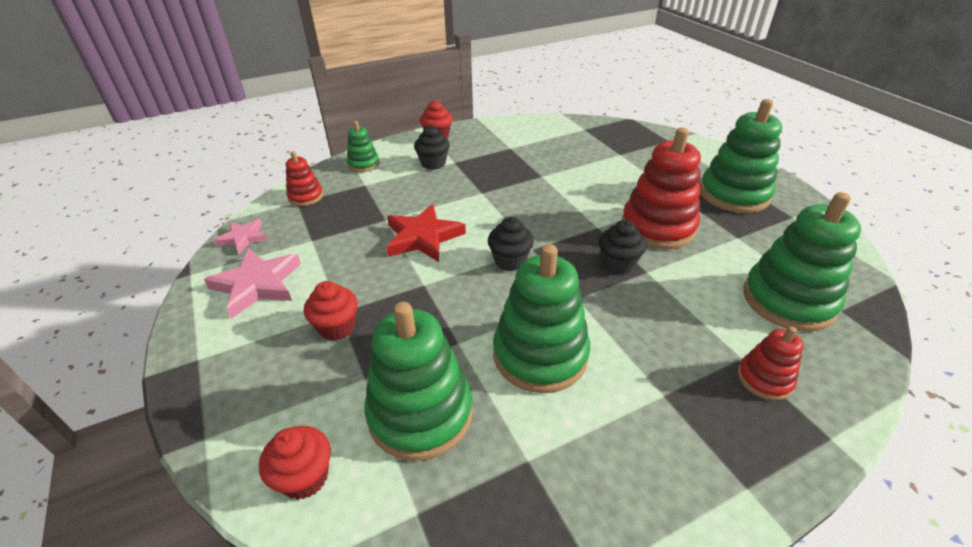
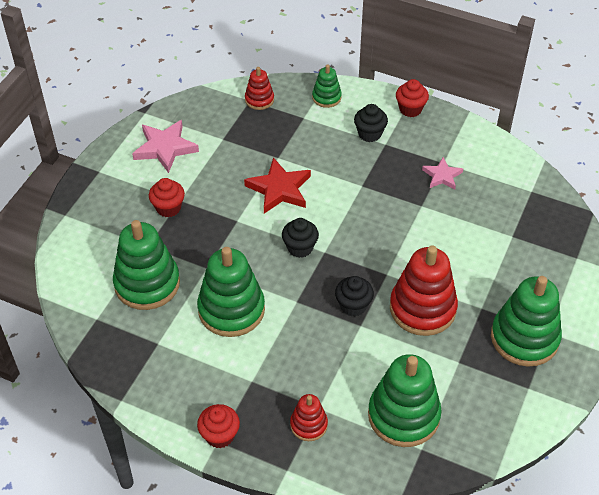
camera: 50 degrees right, 10 degrees up
(243, 238) = (193, 107): pink star -> pink star (442, 176)
(305, 477) = (78, 266): red cupcake -> red cupcake (219, 435)

